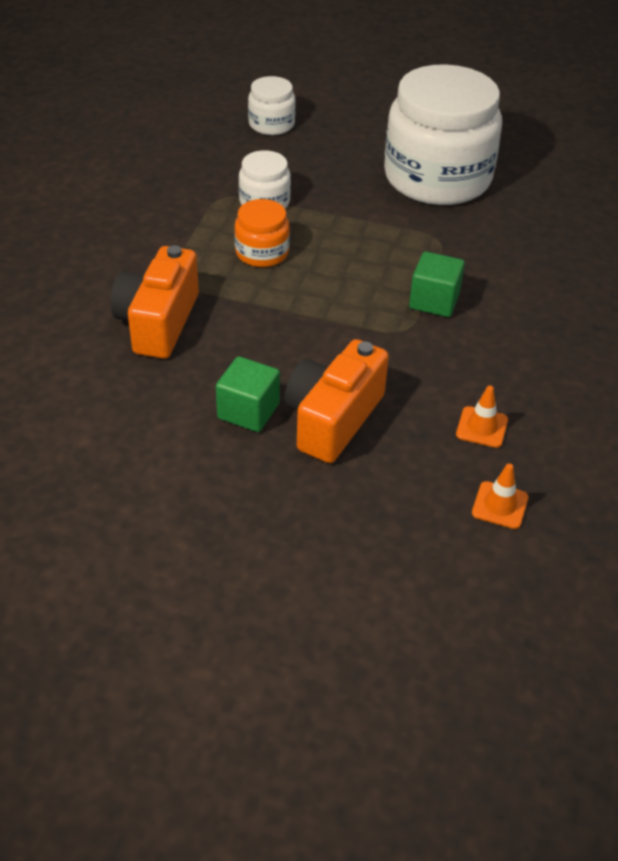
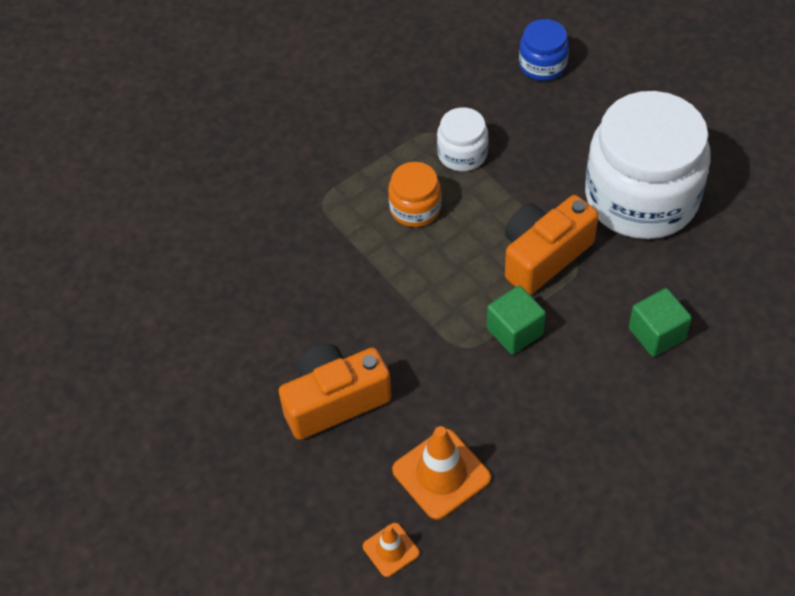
camera: 40 degrees right, 10 degrees up
(158, 322) = (280, 239): orange camera -> orange camera (543, 256)
(248, 411) = (279, 359): green cube -> green cube (656, 334)
(271, 124) = (542, 65): white jar -> blue jar
(482, 427) = (441, 474): orange traffic cone -> orange traffic cone, size x1.78

